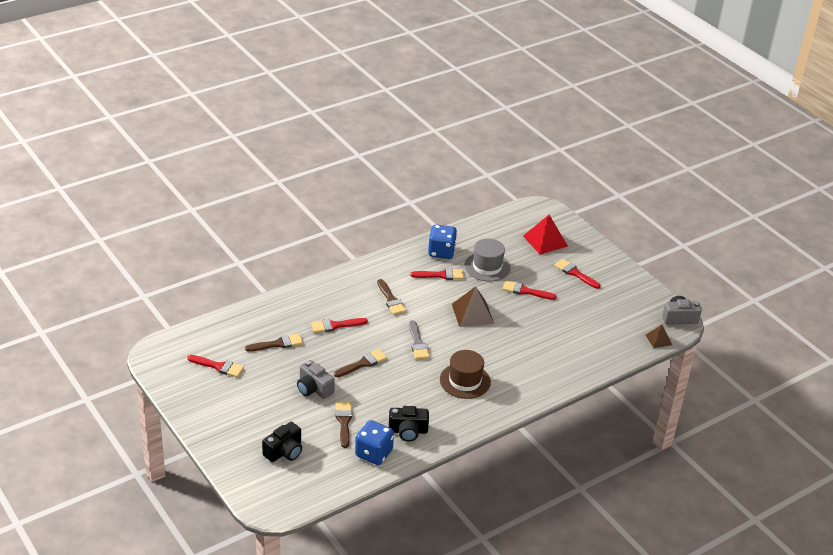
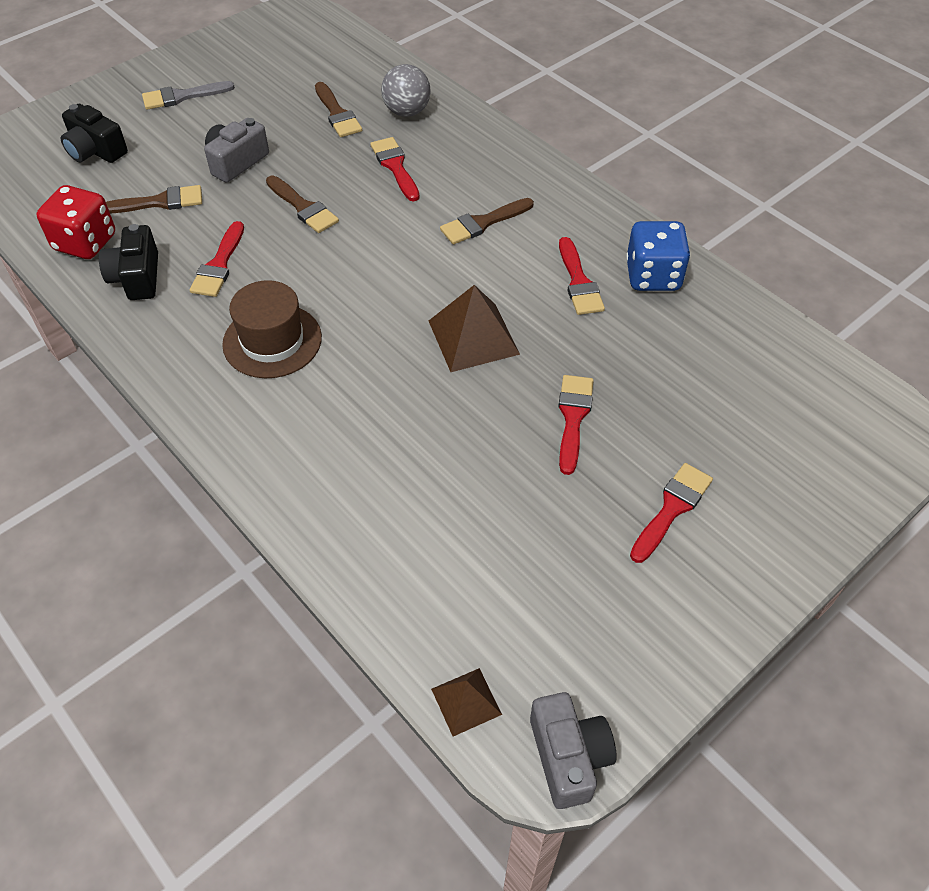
camera: 85 degrees right, 15 degrees up
(218, 366) = (277, 68): red brush -> red brush (219, 265)
(284, 315) = (407, 111): none -> grey ball
(373, 453) = (85, 242): blue dice -> red dice
(418, 343) = (368, 268): grey brush -> grey brush (182, 96)
(487, 267) = (633, 349): grey hat -> none
(545, 241) = (772, 444): red pyramid -> none

